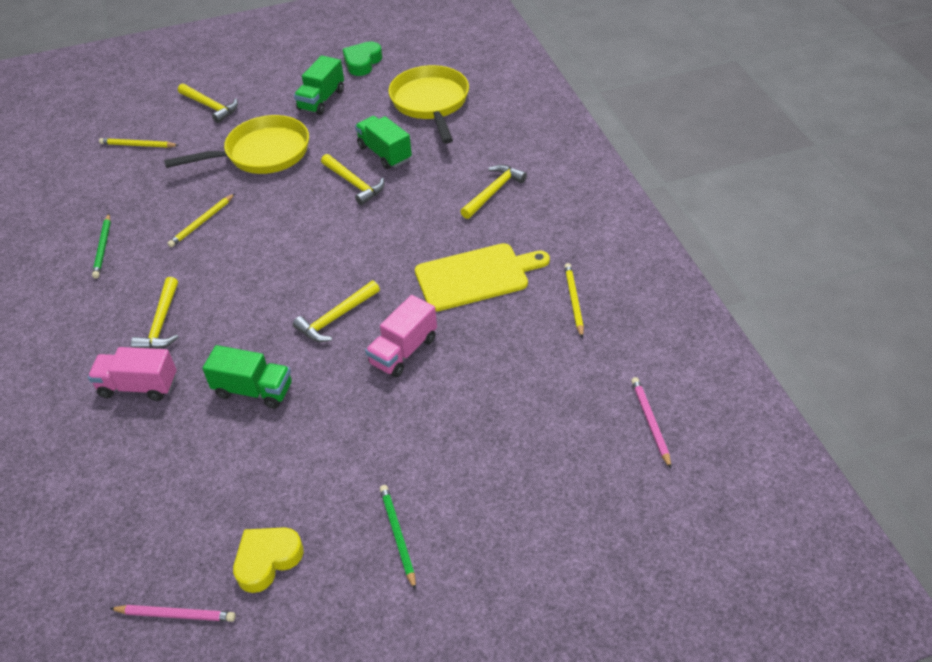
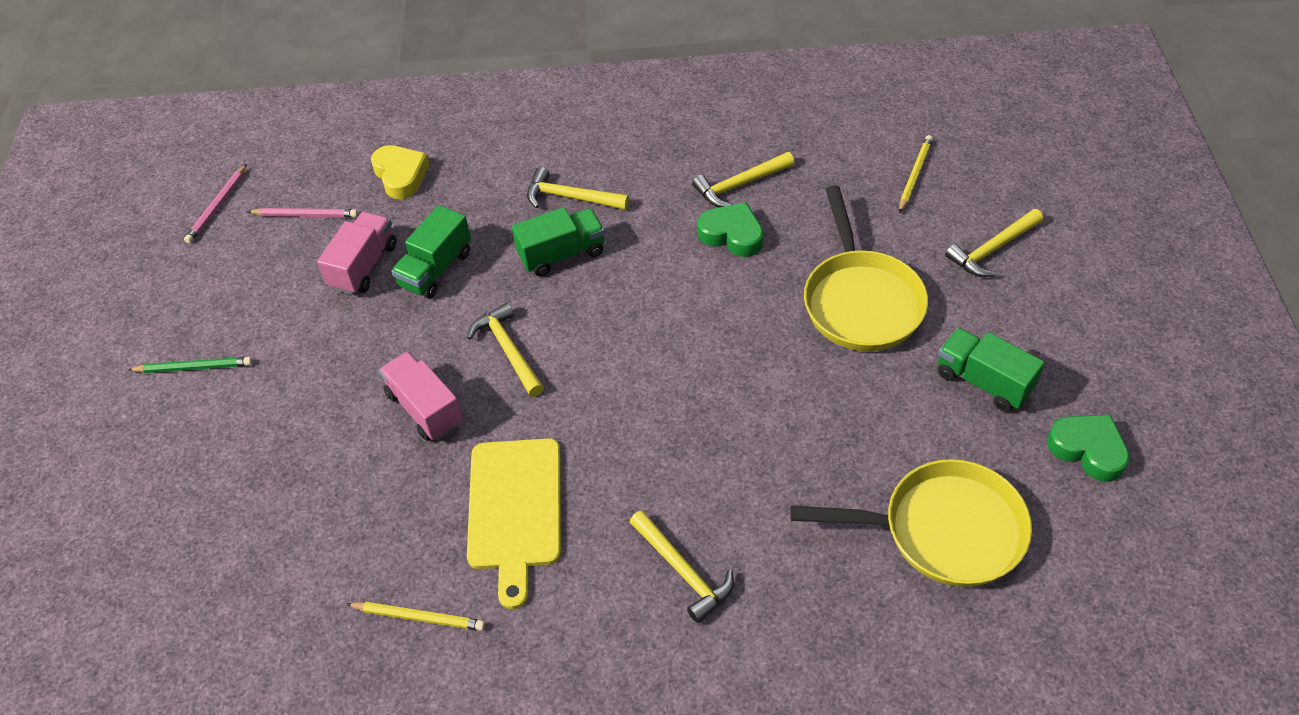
camera: 105 degrees right, 5 degrees up
(103, 248) = (717, 148): green pencil -> none
(138, 386) = (487, 180): pink truck -> pink truck (363, 266)
(202, 222) = (732, 234): yellow pencil -> green heart
(267, 560) = (230, 268): yellow heart -> yellow heart (401, 175)
(354, 184) = (759, 398): yellow hammer -> yellow hammer (739, 185)
(384, 153) = (820, 445): green truck -> green truck (562, 254)
(650, 422) = (186, 644): pink pencil -> pink pencil (305, 215)

